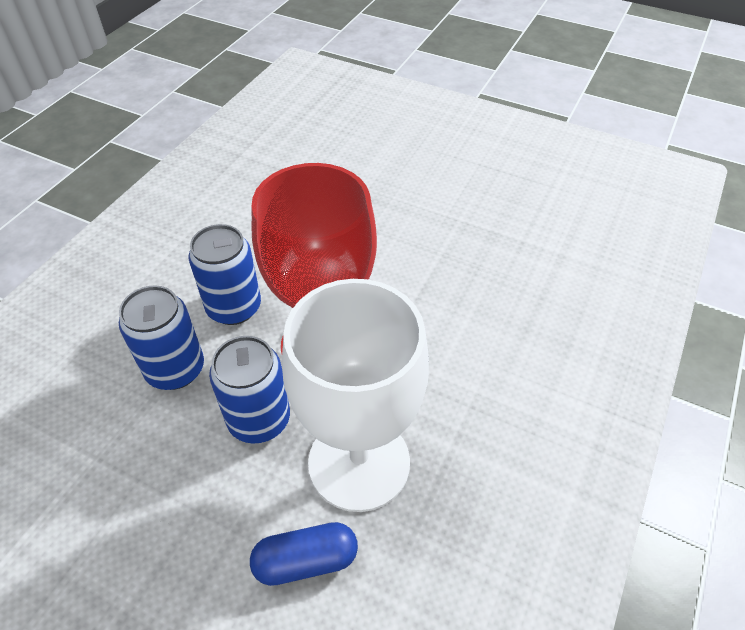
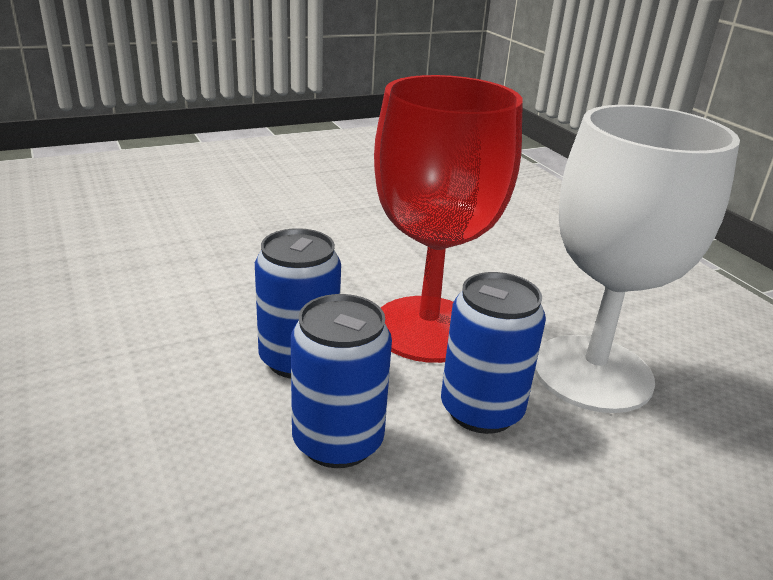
camera: 55 degrees left, 20 degrees down
(306, 561) = (689, 456): blue capsule -> none

